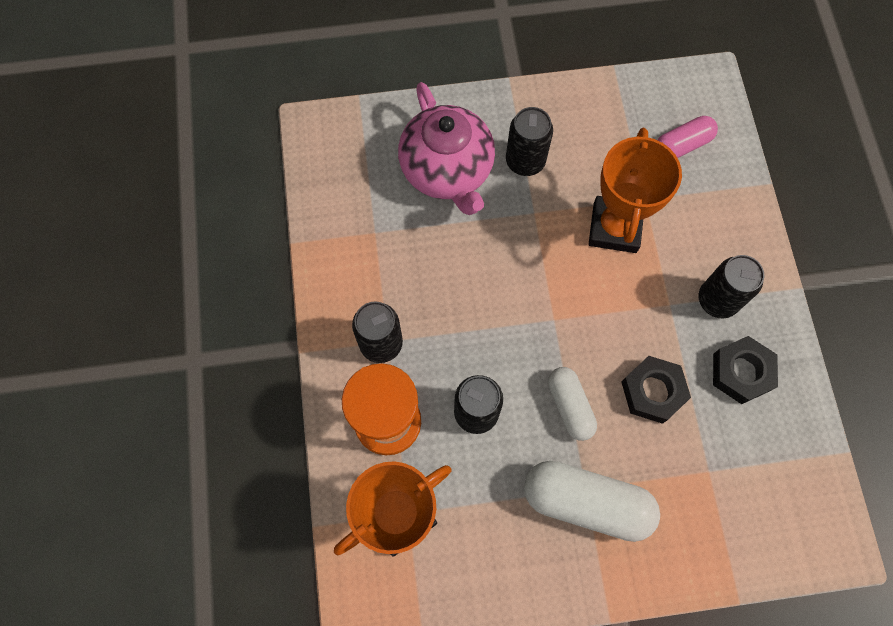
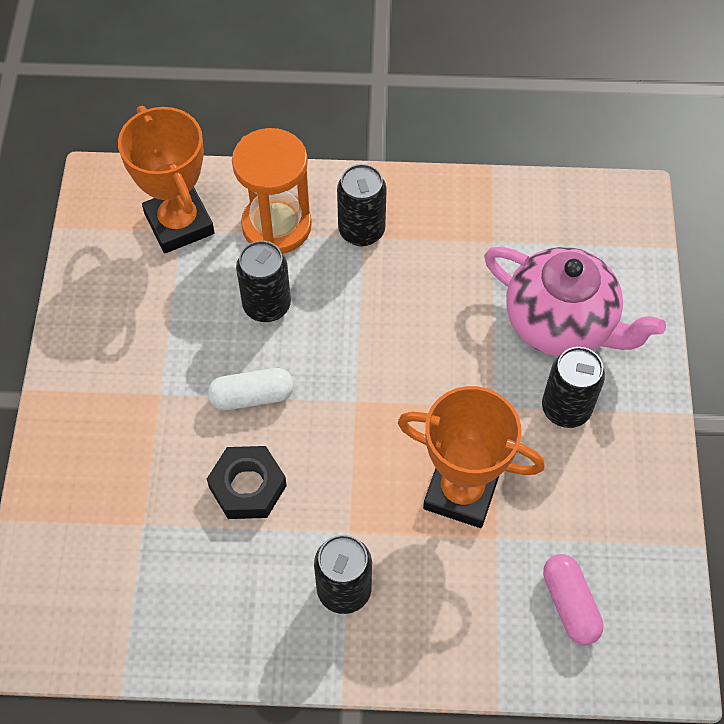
camera: 100 degrees right, 10 degrees down
(447, 171) = (562, 323): pink teapot -> pink teapot turned 135 degrees counterclockwise
(586, 502) = (145, 391): white capsule -> none
(741, 372) = (247, 593): black nut -> none

